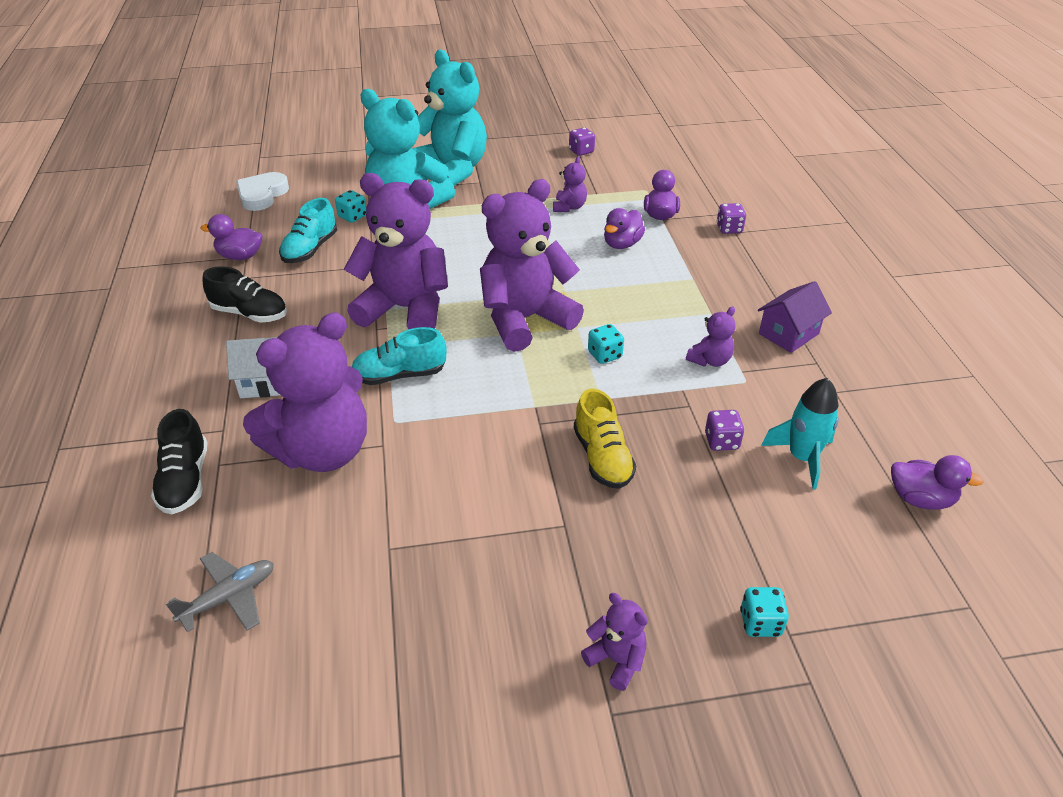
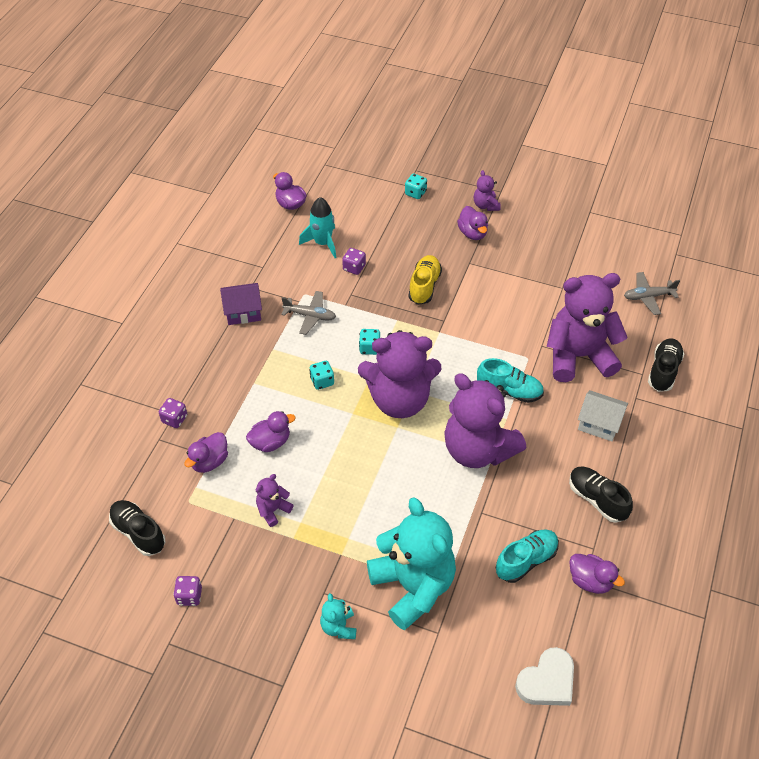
camera: 150 degrees left, 10 degrees up
(352, 216) = (470, 594): turquoise dice -> turquoise dice (322, 381)
(452, 171) = (338, 627): turquoise teddy bear -> turquoise teddy bear, size x0.43
(597, 584) = (472, 233): none -> purple duck
(660, 164) = (138, 533): none -> black shoe
(710, 360) = (310, 316): purple teddy bear -> grey plane

